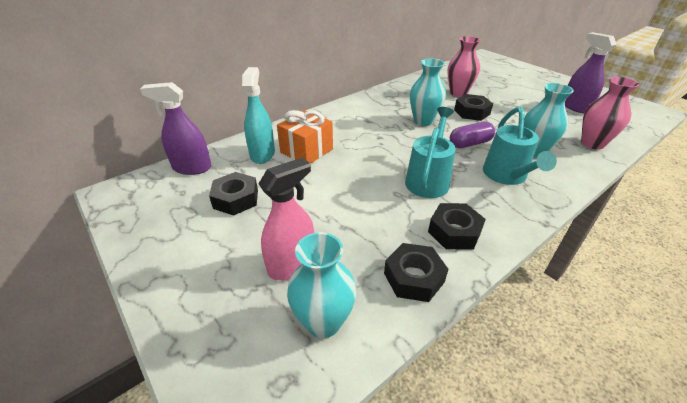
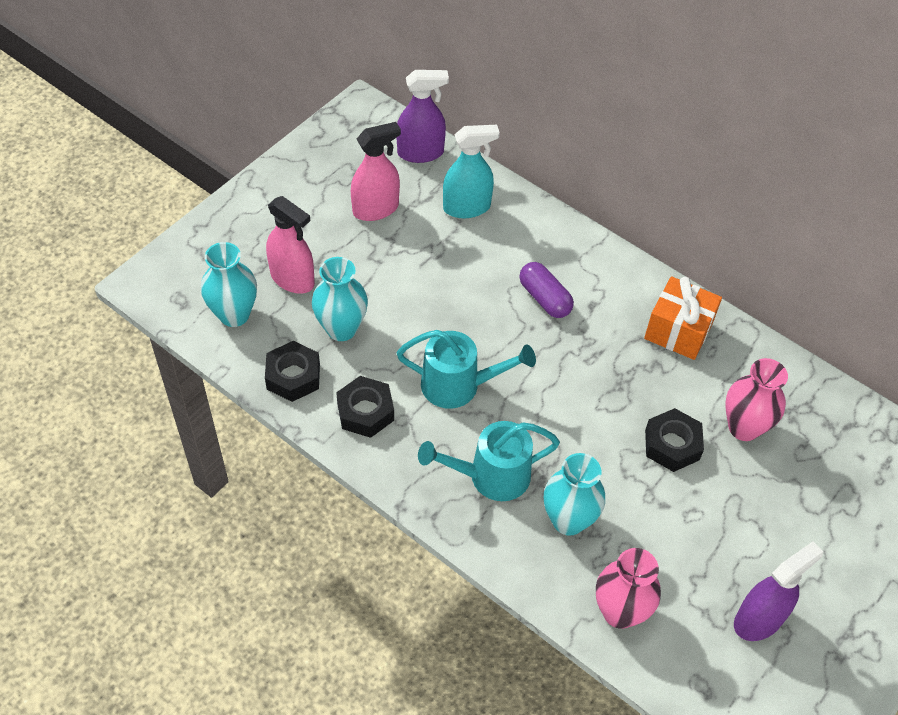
camera: 75 degrees right, 15 degrees up
(192, 168) = (420, 153): purple spray bottle -> purple spray bottle turned 90 degrees clockwise
(236, 199) = (376, 209): black nut -> pink spray bottle
(306, 151) = (487, 249): orange gift -> orange gift (678, 331)
(423, 121) = (615, 376): turquoise vase -> turquoise vase (341, 329)
(470, 143) = (565, 437): purple capsule -> purple capsule (544, 298)

